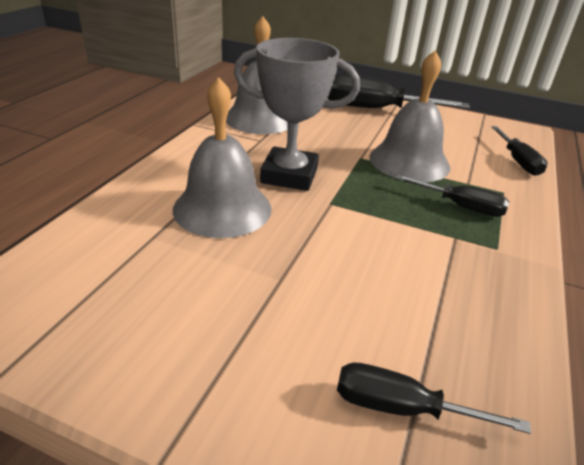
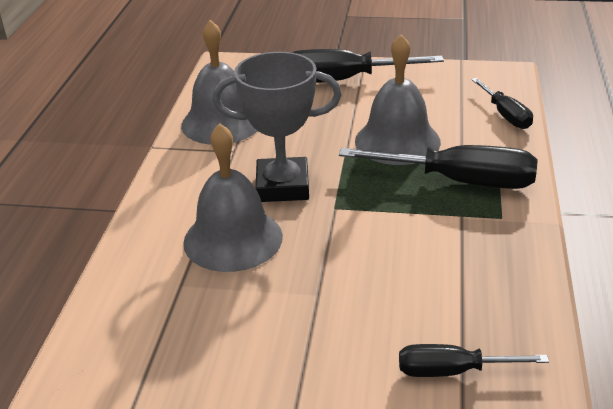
camera: 10 degrees left, 0 degrees up
(460, 206) = (459, 181): black screwdriver -> black screwdriver, size x1.75

